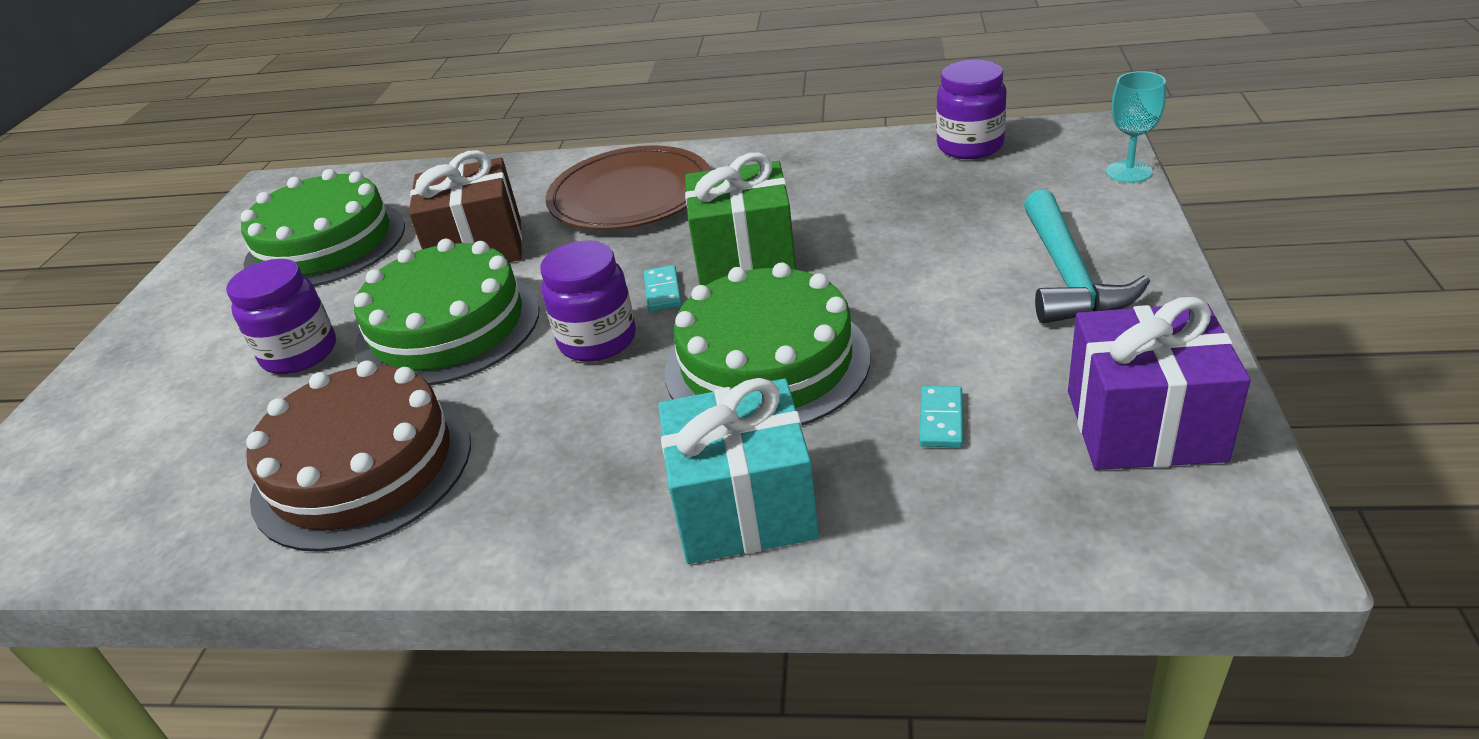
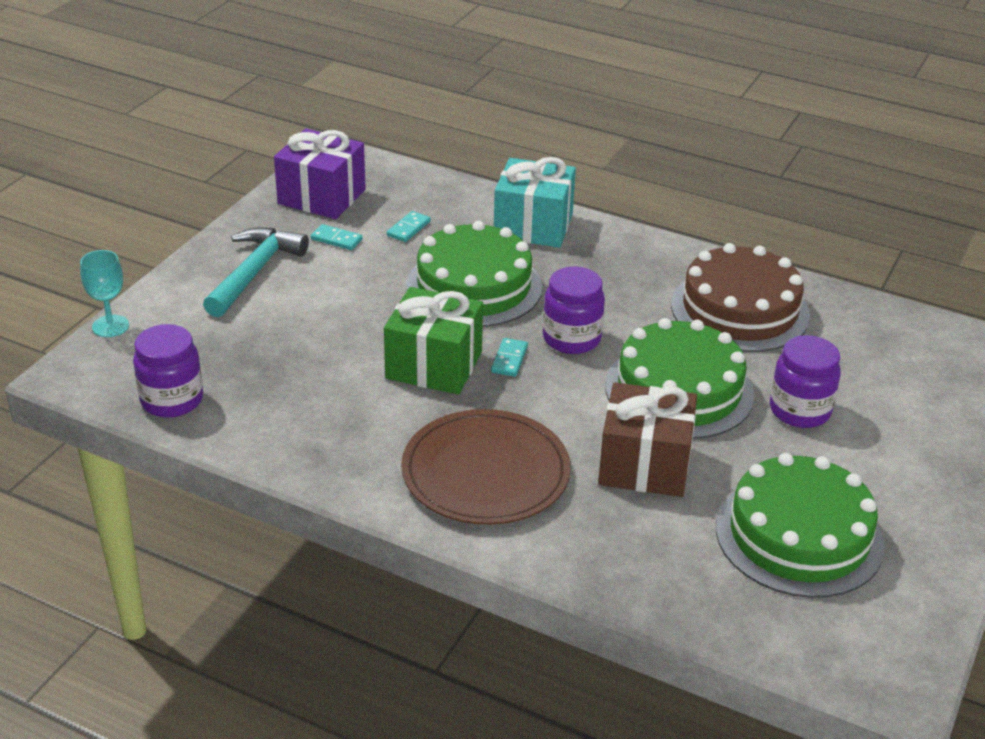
camera: 165 degrees left, 0 degrees up
(1025, 359) = (336, 239): none -> turquoise domino

